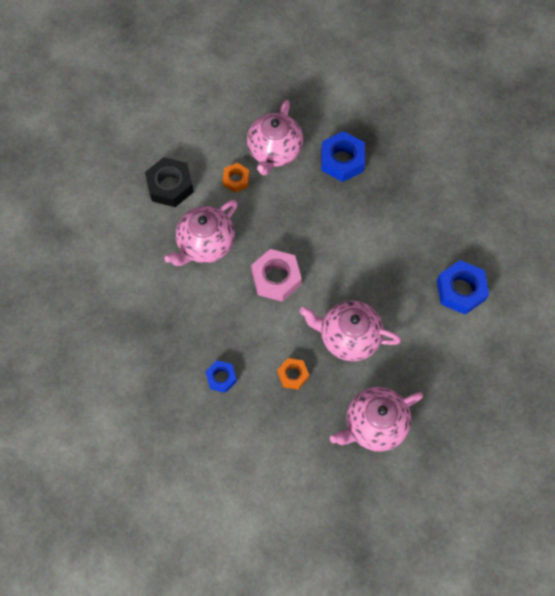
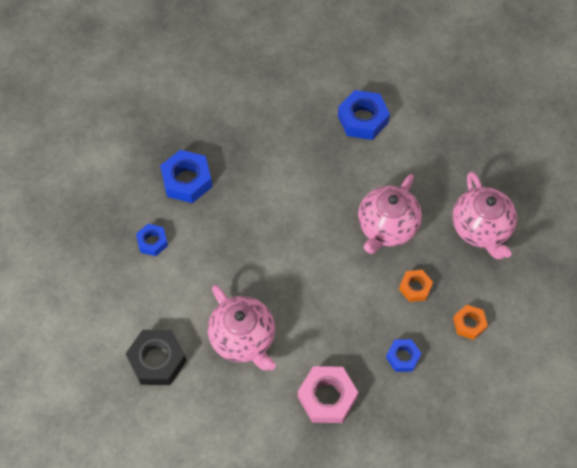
camera: 75 degrees left, 5 degrees down
(236, 180) = (174, 289): orange nut -> orange nut (469, 324)
(274, 151) = (152, 242): pink teapot -> blue nut
(276, 278) = (304, 277): pink nut -> pink nut (327, 397)

